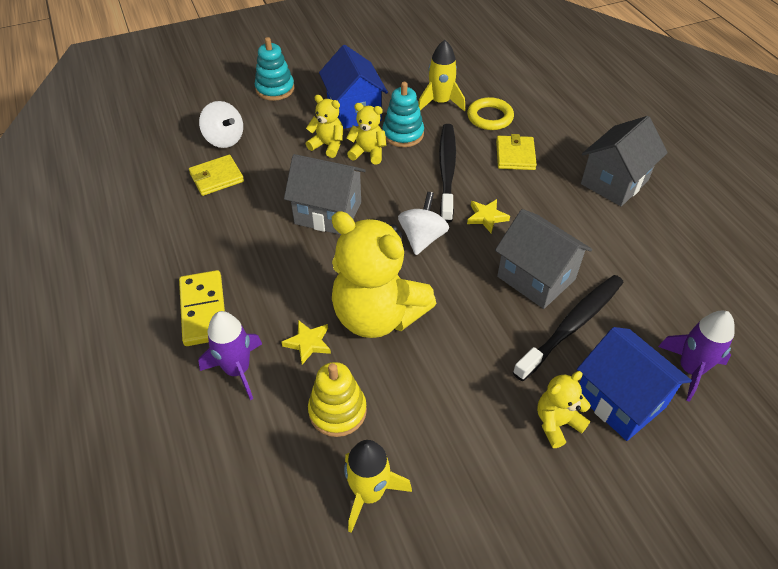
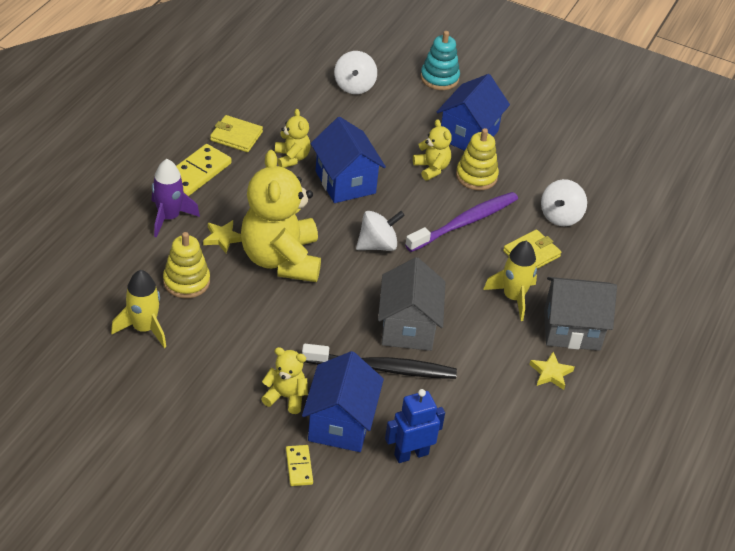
camera: 45 degrees right, 5 degrees down
(216, 177) = (313, 106): yellow wallet -> yellow wallet (236, 136)
(328, 145) = (413, 142): yellow teddy bear -> yellow teddy bear (292, 158)
(328, 213) = (345, 182): grey house -> blue house
(403, 134) = (476, 176): turquoise stacking toy -> yellow stacking toy
(440, 102) = (541, 178): yellow rocket -> yellow rocket (513, 297)
(447, 171) = (464, 223): black toothbrush -> purple toothbrush
(486, 217) = (440, 270): yellow star -> yellow star (550, 373)
(490, 117) = (560, 216): yellow ring -> white spinning top
(656, 470) = (299, 467): none -> yellow domino
(690, 369) = (411, 454): purple rocket -> blue robot

